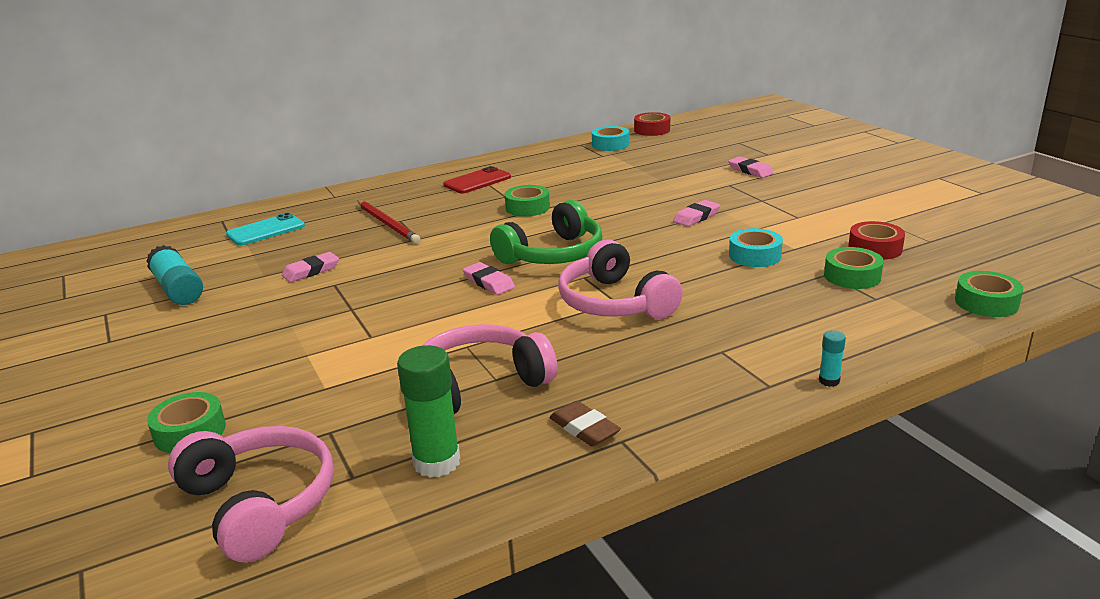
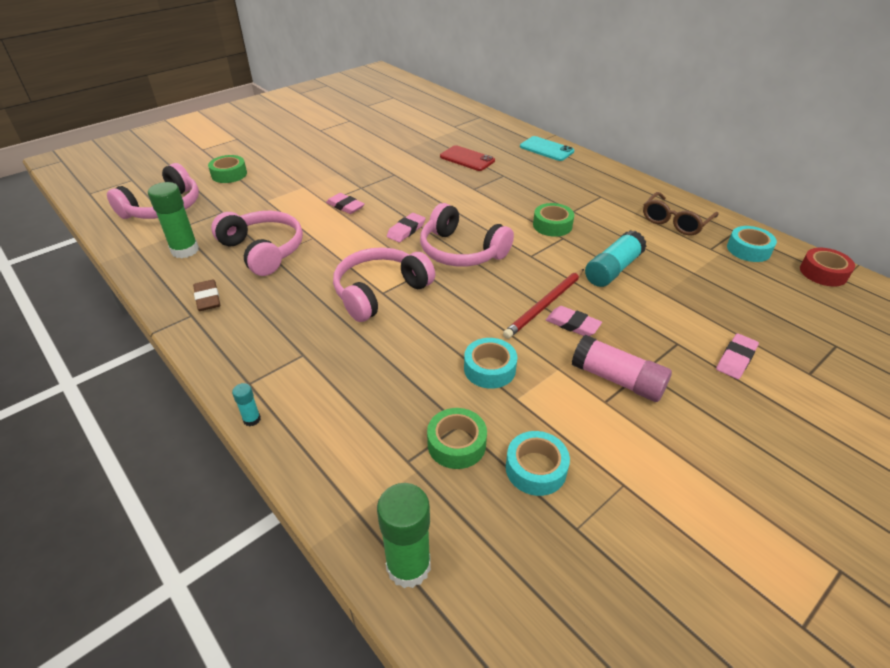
camera: 75 degrees right, 15 degrees up
(178, 289) = (380, 130): turquoise glue stick -> turquoise glue stick (613, 269)
(266, 230) = (469, 133): turquoise phone -> turquoise phone (546, 149)
(311, 271) = (411, 162): pink eraser -> pink eraser (345, 206)
(388, 224) = (495, 172): red pencil -> red pencil (544, 305)
(477, 181) = (599, 192): red phone -> red phone (467, 159)
(552, 161) = (675, 222): none -> brown glasses
(553, 254) = (461, 251): green headphones -> pink headphones
(584, 428) = (207, 298): brown eraser -> brown eraser turned 60 degrees counterclockwise
(772, 209) = (617, 380): none -> pink glue stick
(875, 248) = (536, 469): red tape -> turquoise tape
(986, 302) = (408, 566): green tape -> green glue stick

